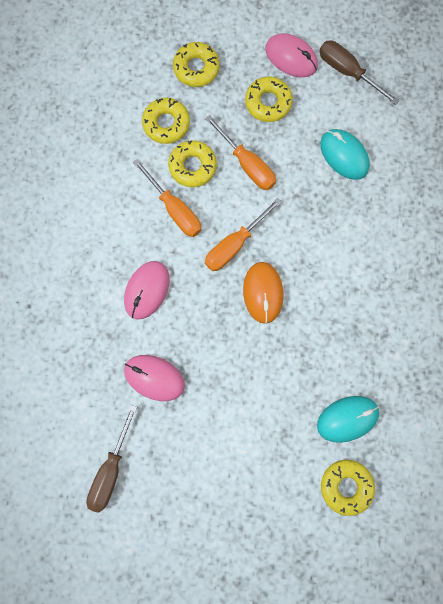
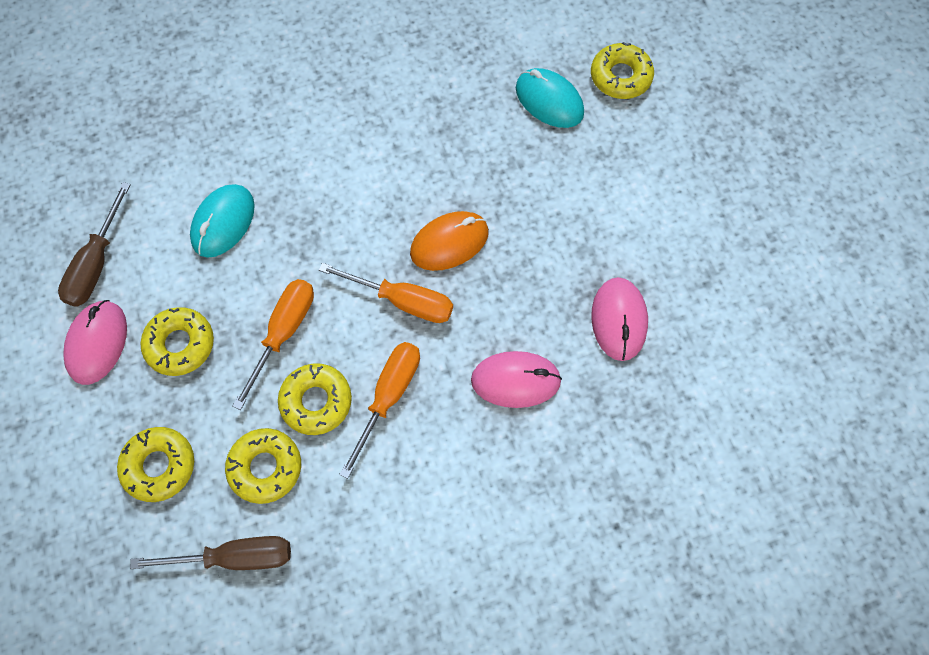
camera: 115 degrees left, 10 degrees down
(111, 469) = (751, 319): brown screwdriver -> brown screwdriver (235, 556)

